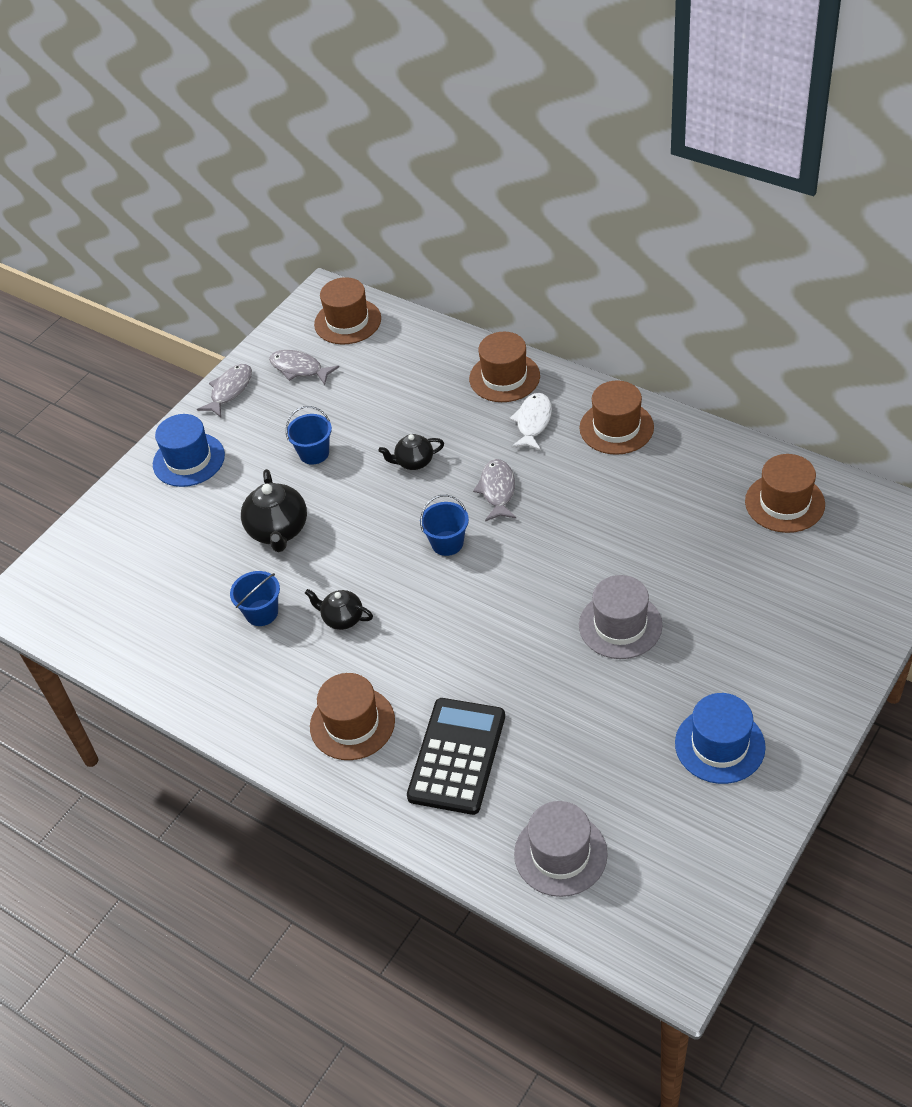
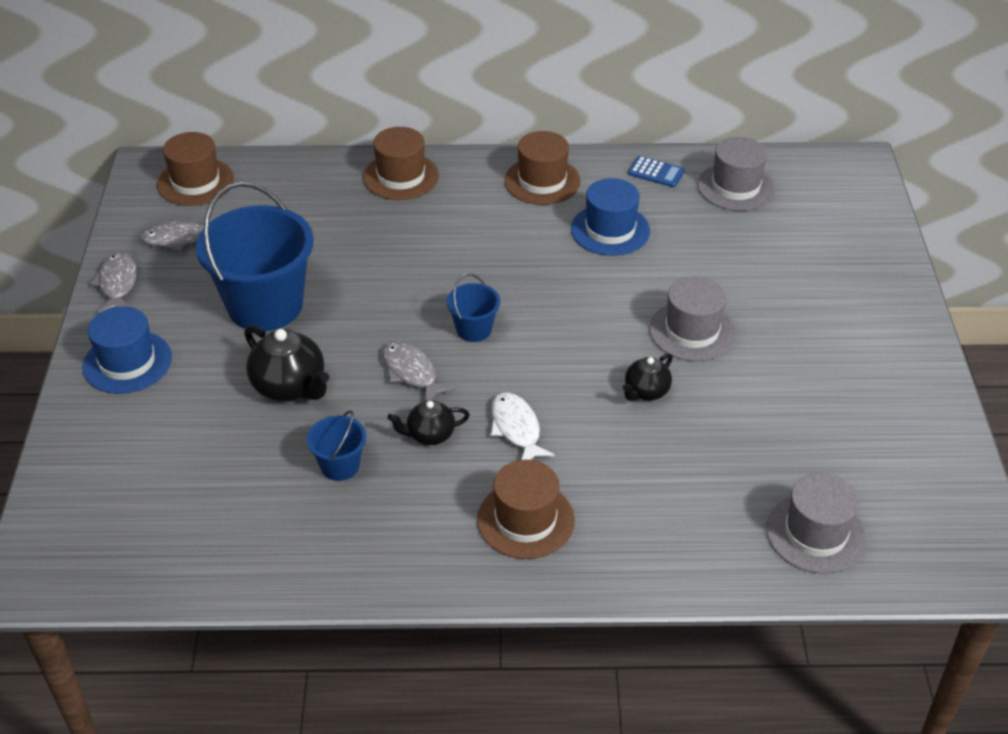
camera: 40 degrees left, 5 degrees down
(314, 453) = (265, 305): blue bucket -> blue bucket, size x2.16
(414, 462) = (377, 275): black teapot -> black teapot (646, 391)
(456, 756) = (650, 500): black calculator -> none
(497, 490) = (480, 269): grey fish -> grey fish (411, 372)
(533, 422) = (462, 203): white fish -> white fish (516, 428)
(719, 745) = (859, 386): blue hat -> blue hat (610, 230)
(724, 459) = (656, 172): none -> blue calculator
(784, 503) = (735, 187): brown hat -> grey hat

